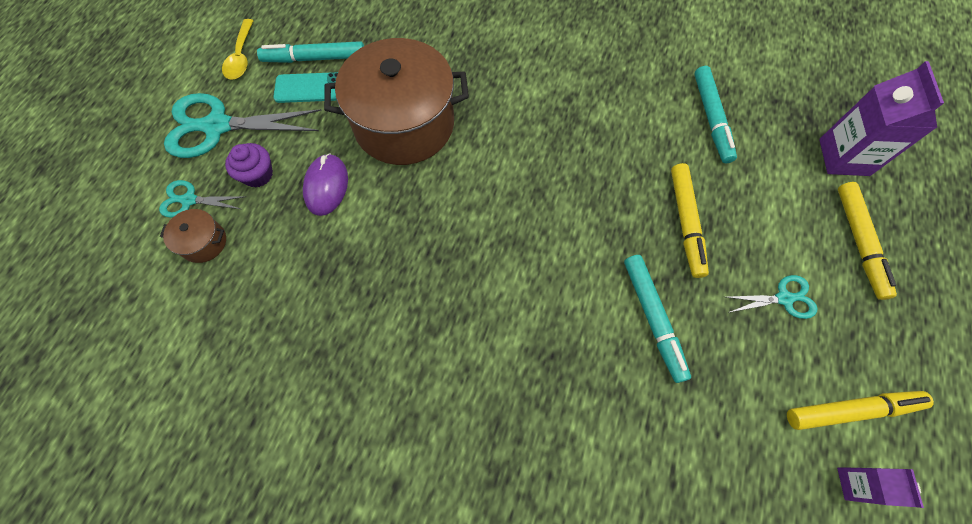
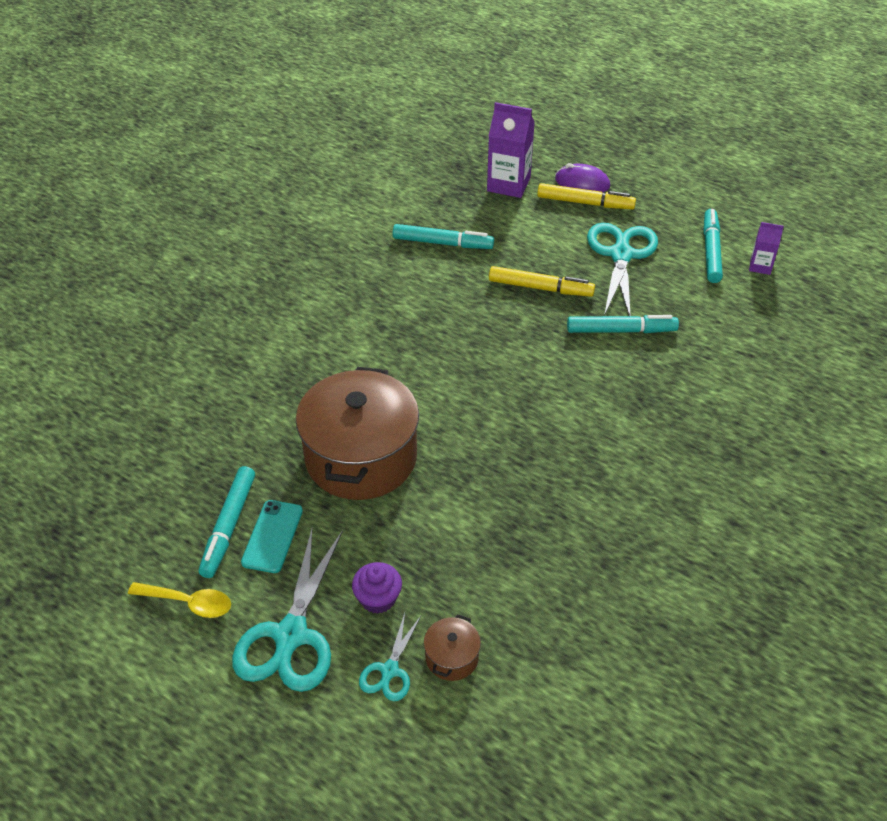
camera: 75 degrees left, 20 degrees down
(326, 186) = (416, 536): purple mouse -> purple mouse (582, 183)
(784, 298) = (621, 255): turquoise scissors -> turquoise scissors, size x1.95
(851, 410) = (711, 251): yellow marker -> turquoise marker

